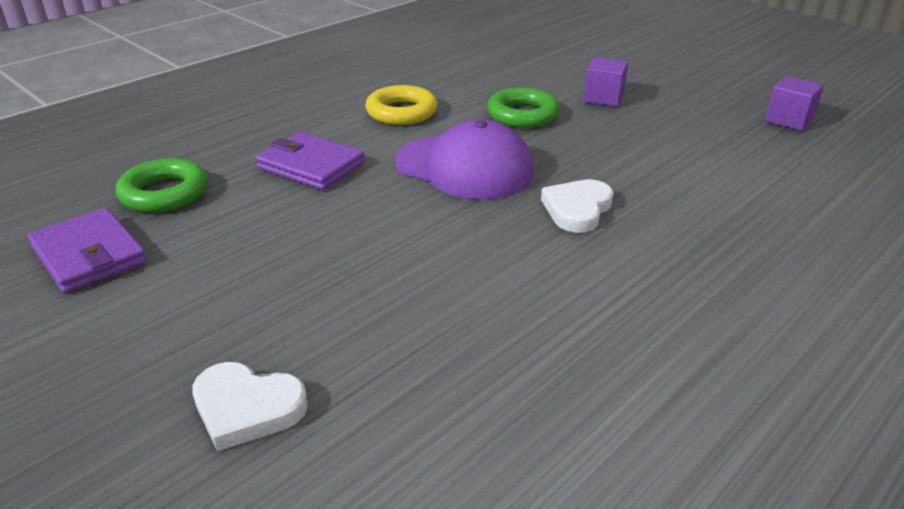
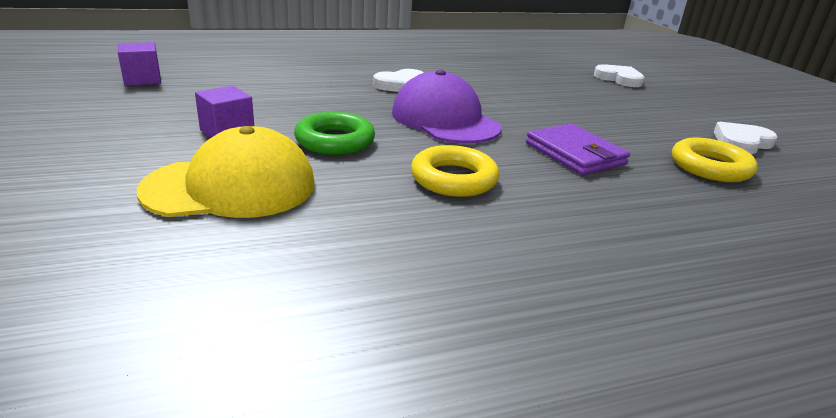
camera: 155 degrees left, 5 degrees down
(89, 255) = (741, 142): purple wallet -> white heart
(164, 193) = (710, 167): green ring -> yellow ring
(526, 71) = (231, 187): none -> yellow cap

